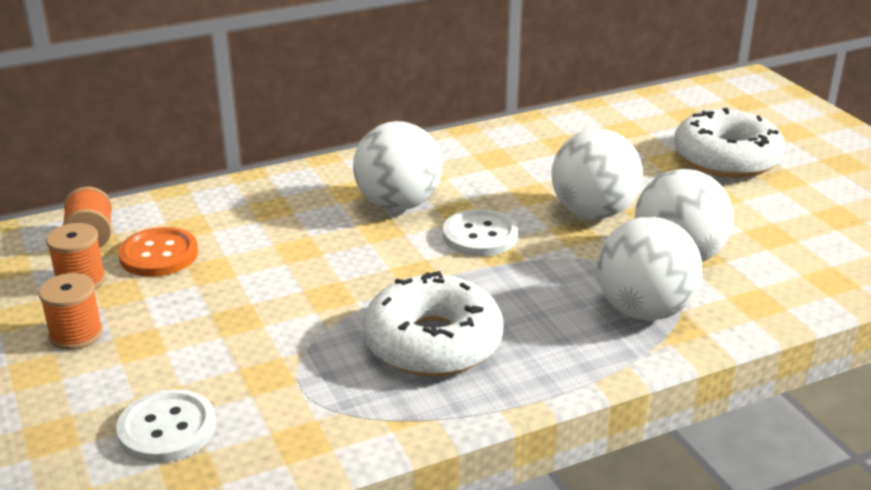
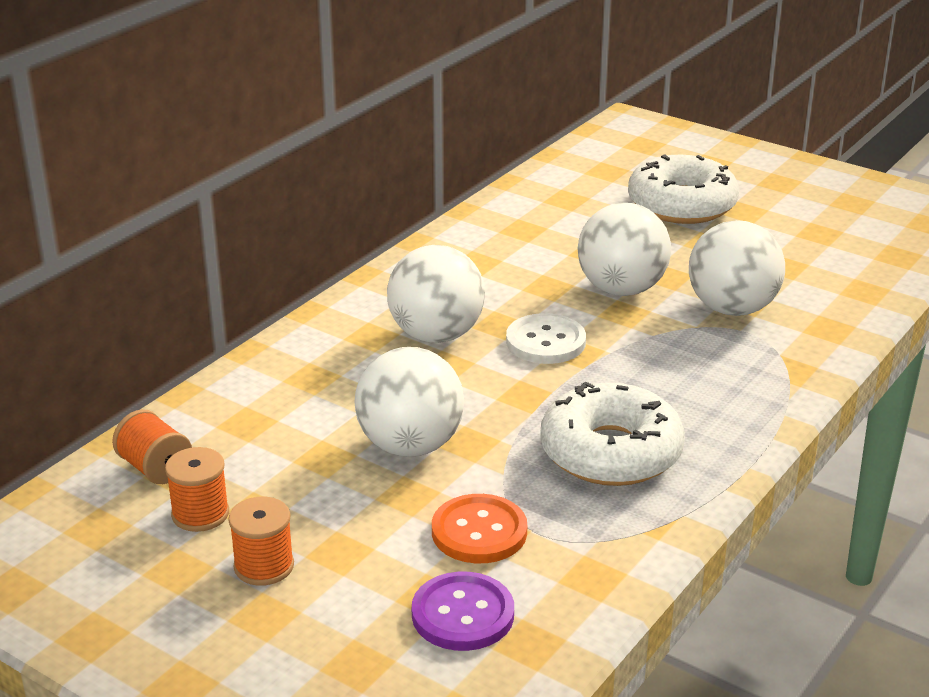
camera: 30 degrees left, 0 degrees up
(159, 255) = (252, 461): orange button -> orange button (479, 532)
(167, 429) = (463, 614): white button -> purple button
(643, 310) = (751, 364): white ball -> white ball (410, 445)

